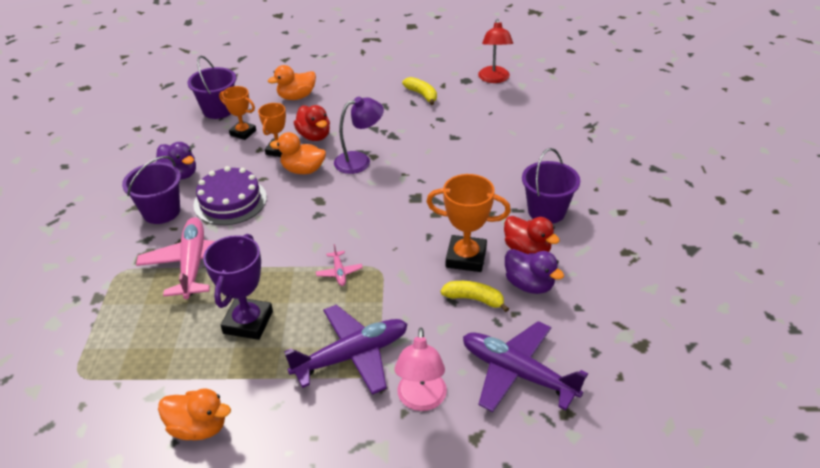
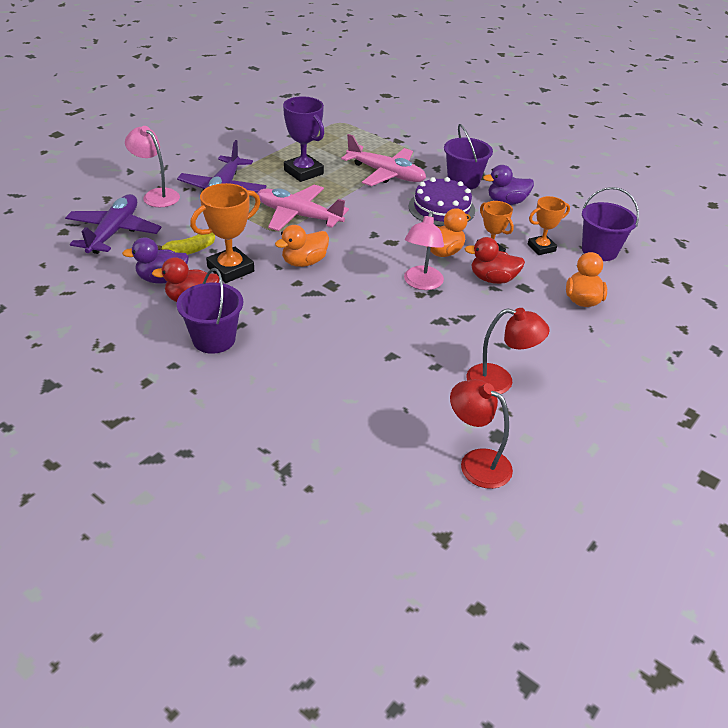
camera: 125 degrees right, 0 degrees up
(198, 427) = (251, 137): orange duck -> orange duck (304, 262)
(339, 272) = (298, 216): pink plane -> pink plane, size x2.31
(359, 161) = (421, 283): purple lamp -> pink lamp
(422, 95) = (499, 381): yellow banana -> red lamp
(517, 373) = (114, 232): purple plane -> purple plane turned 60 degrees counterclockwise

